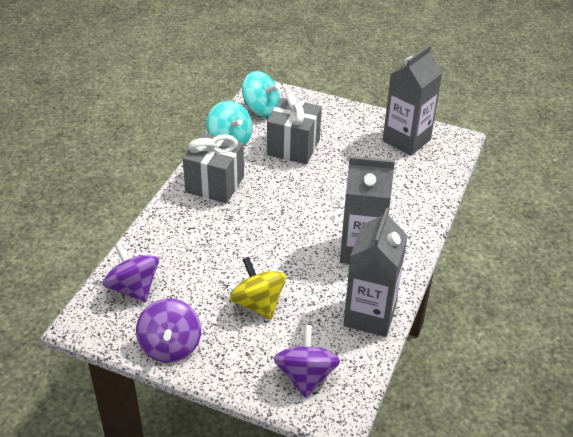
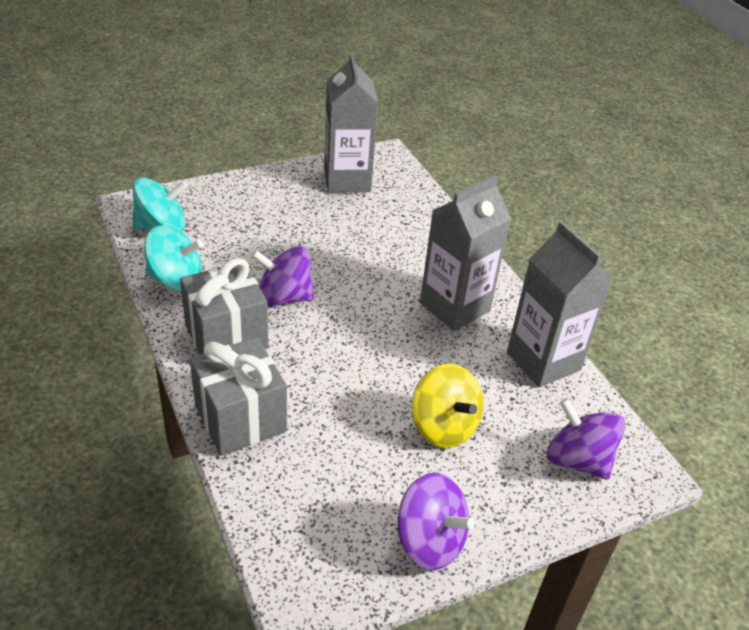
camera: 50 degrees left, 0 degrees up
(133, 288) = (302, 514): purple spinning top -> purple spinning top (284, 297)
(258, 304) = (443, 426): yellow spinning top -> yellow spinning top turned 135 degrees counterclockwise
(293, 147) = (253, 247): grey gift -> grey gift (240, 418)

